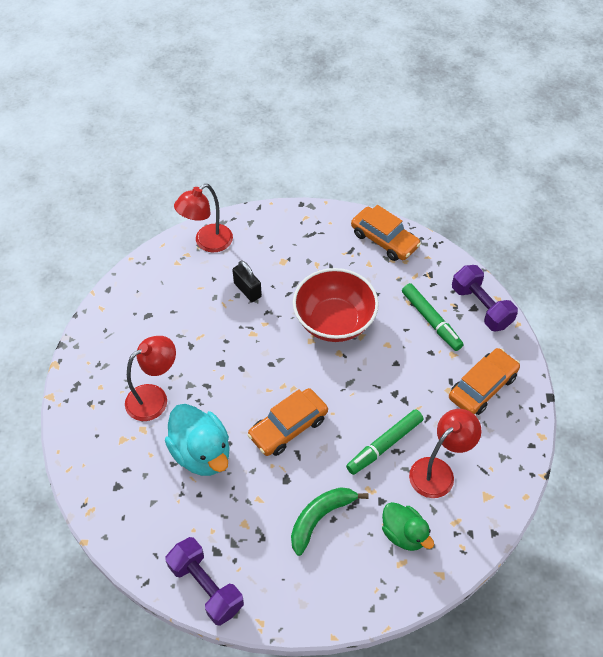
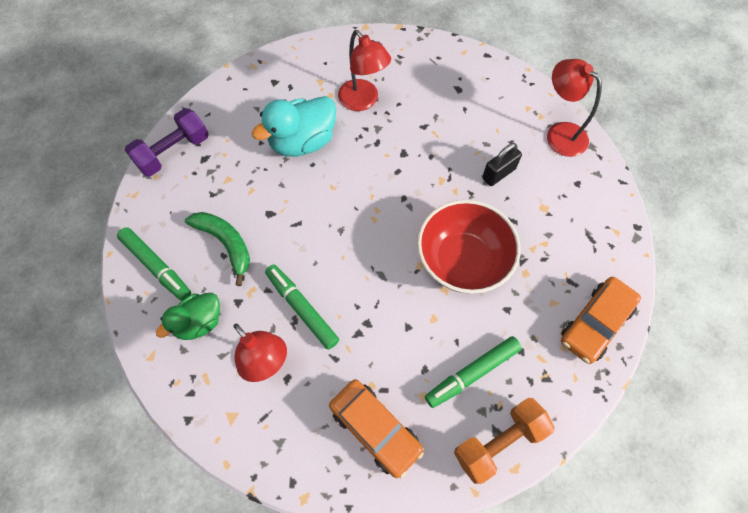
camera: 90 degrees right, 10 degrees up
(288, 427) = (327, 214): orange car -> none
(347, 584) = (156, 266): none -> green marker
(481, 307) = (499, 442): purple dumbbell -> orange dumbbell

